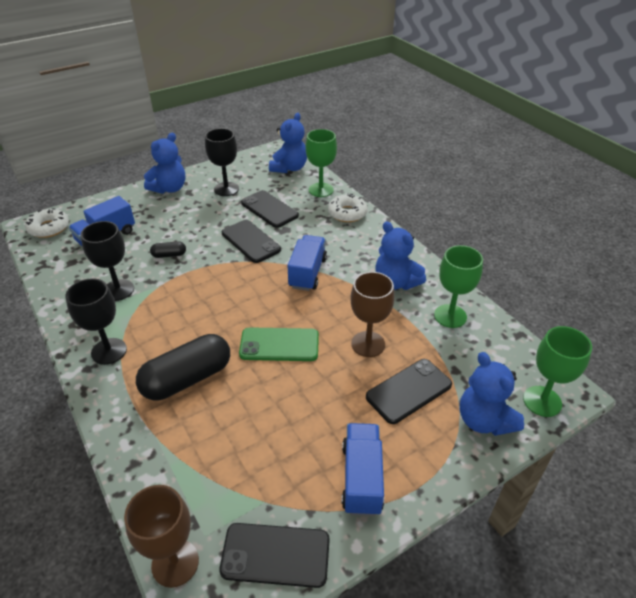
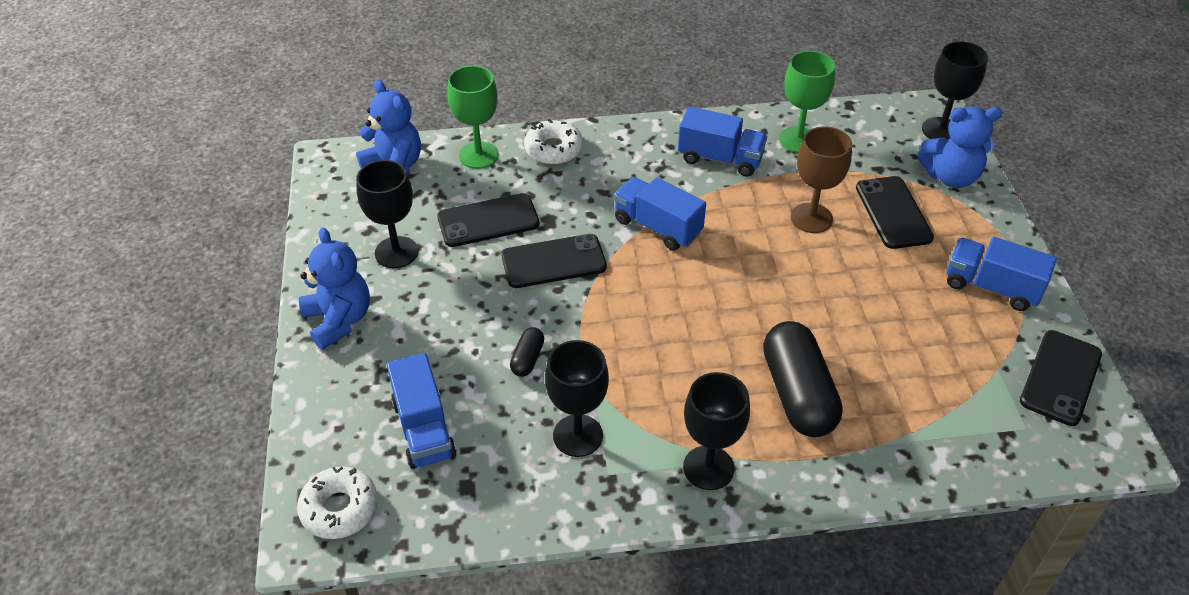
camera: 65 degrees left, 5 degrees up
(175, 563) = (1052, 459): brown goblet -> none
(279, 345) = (777, 292): green phone -> none
(396, 282) = (720, 158): blue teddy bear -> blue truck
(542, 401) = (941, 130): green goblet -> black goblet

